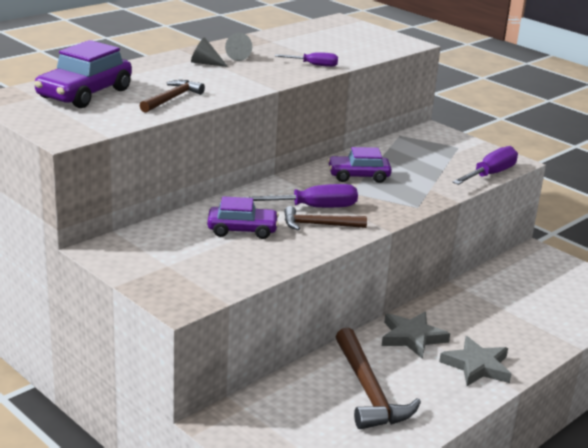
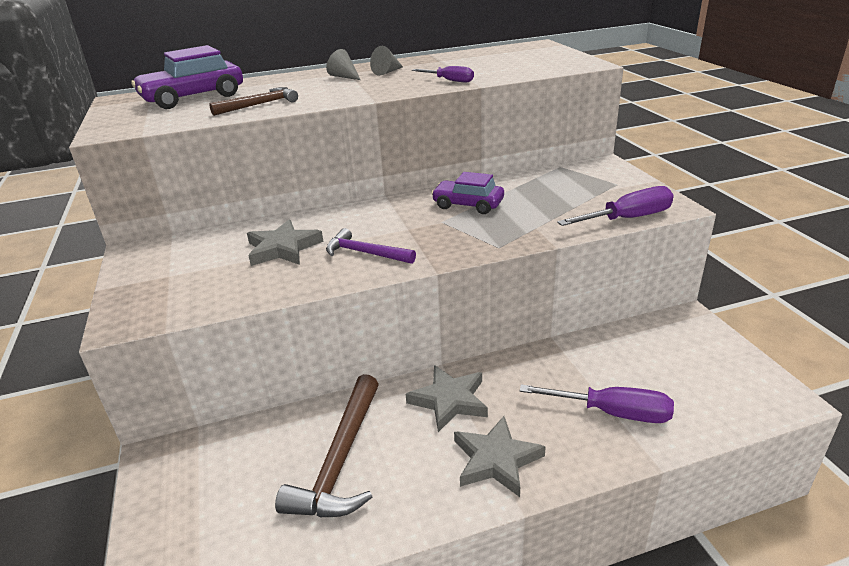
camera: 30 degrees right, 5 degrees up
(242, 230) = (283, 248): purple car -> grey star
(313, 208) = (382, 233): purple screwdriver -> purple screwdriver (611, 413)
(318, 225) = (365, 253): brown hammer -> purple hammer

